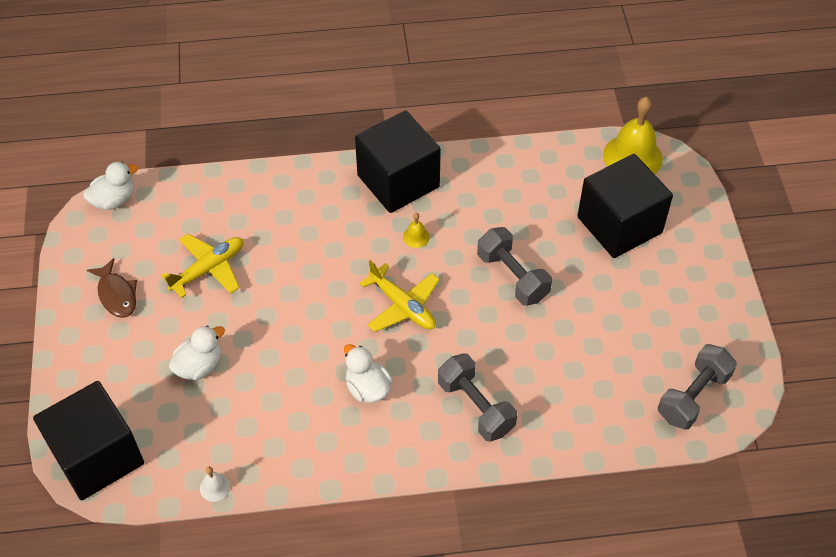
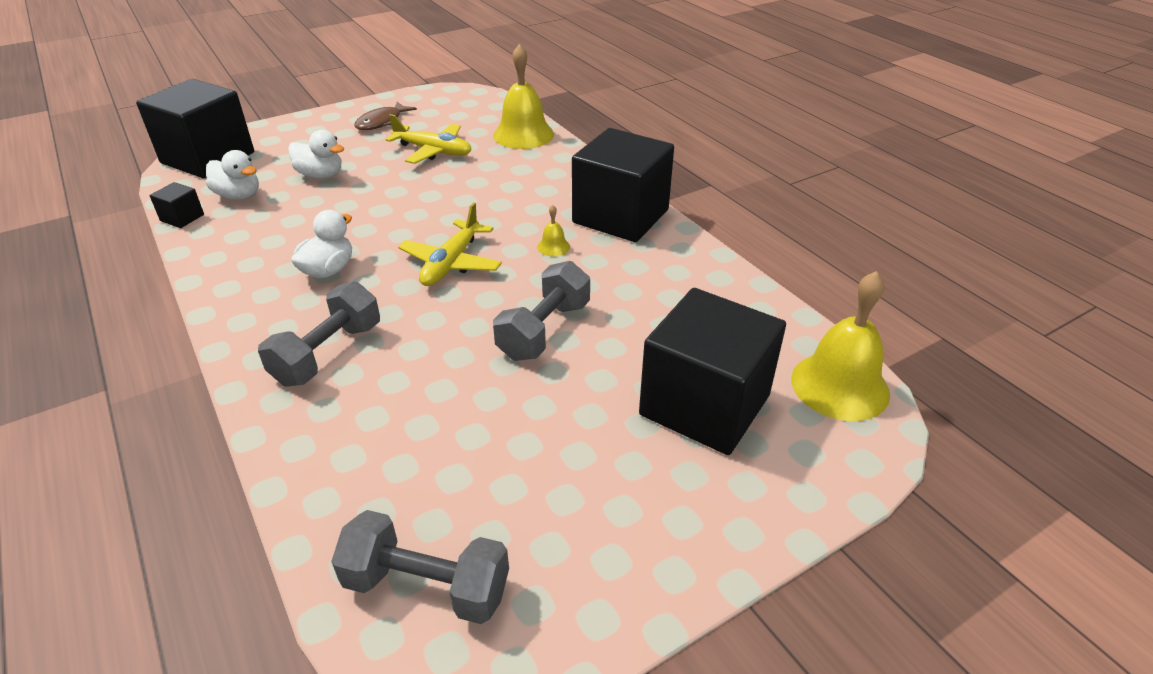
camera: 65 degrees right, 15 degrees down
(114, 200) = (480, 96): white duck -> white duck (239, 195)
(215, 487) = (182, 218): white bell -> black cube
(221, 194) = (523, 134): none -> yellow bell

